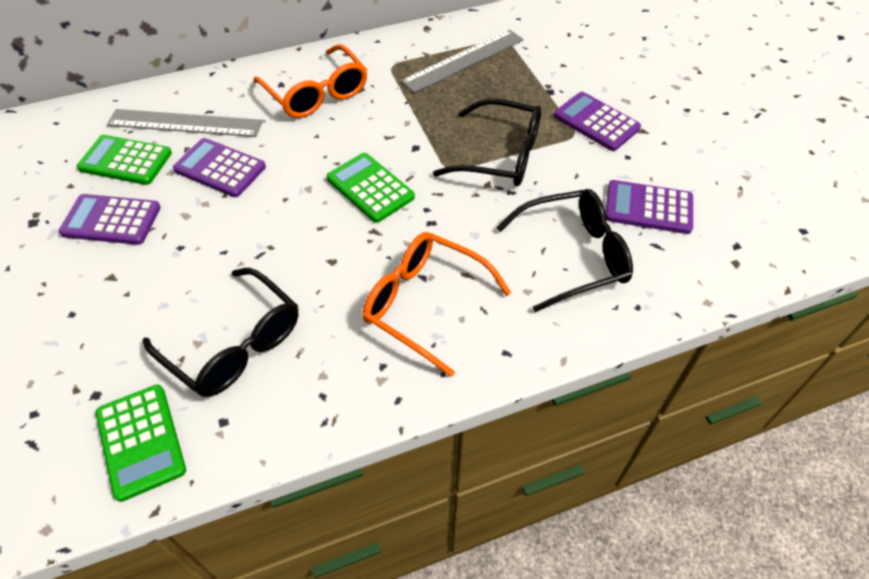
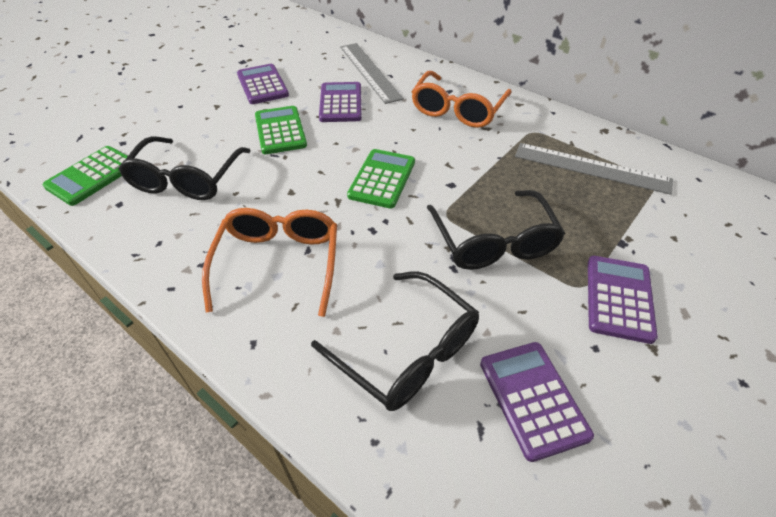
camera: 60 degrees right, 5 degrees down
(125, 161) = (316, 67): green calculator -> green calculator (280, 131)

